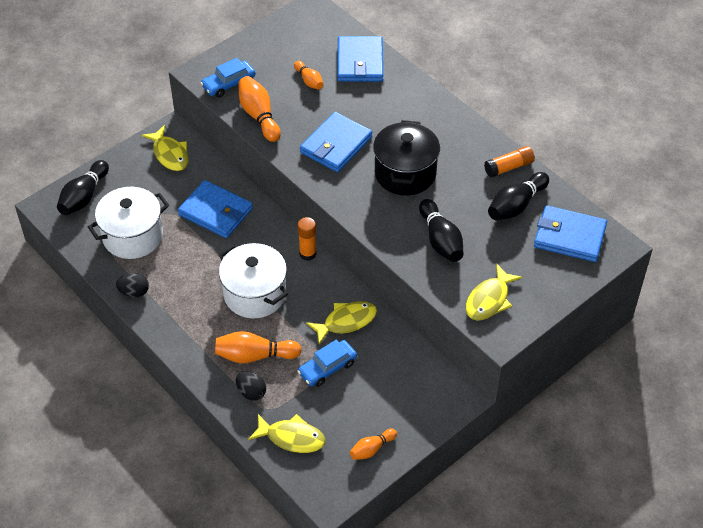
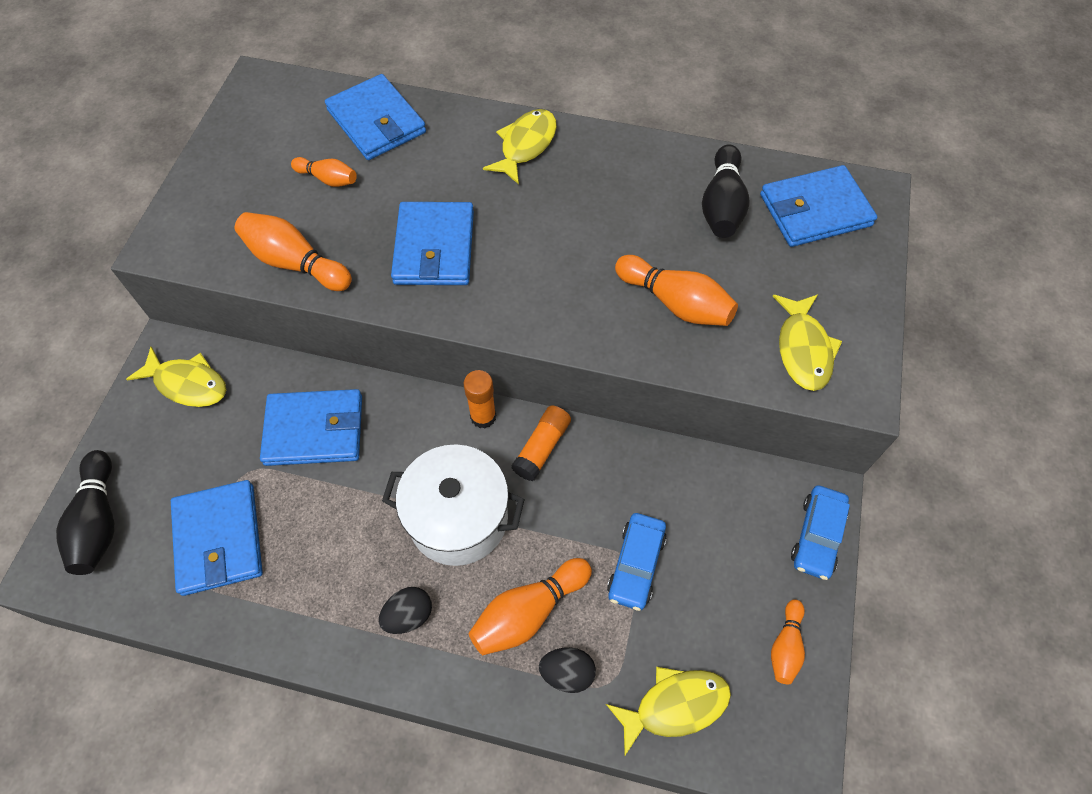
camera: 35 degrees left, 10 degrees up
(133, 236) = (219, 539): white pot -> blue wallet
(134, 292) = (283, 627): black egg -> black egg (408, 615)
(228, 84) = (216, 240): blue car -> blue car (817, 536)
(346, 322) = (606, 482): yellow fish -> yellow fish (525, 145)
(405, 173) = (555, 238): black pot -> none
(440, 240) = (675, 303): black bowling pin -> orange bowling pin
(509, 167) = (671, 162): orange glue stick -> orange glue stick (542, 447)

